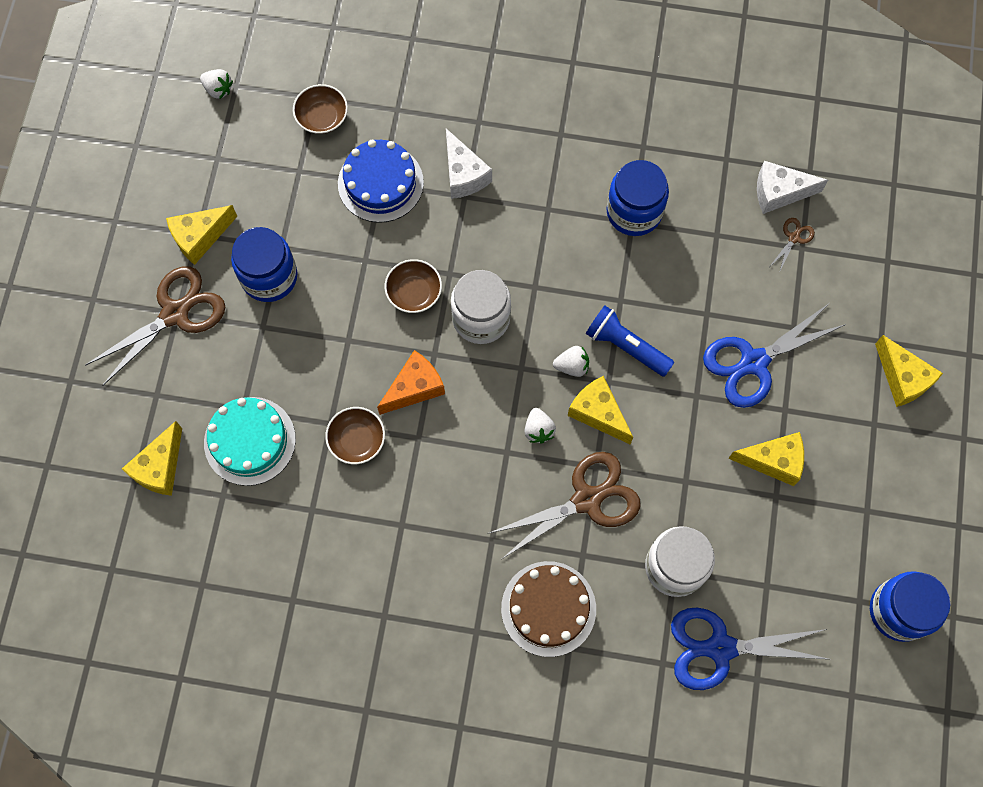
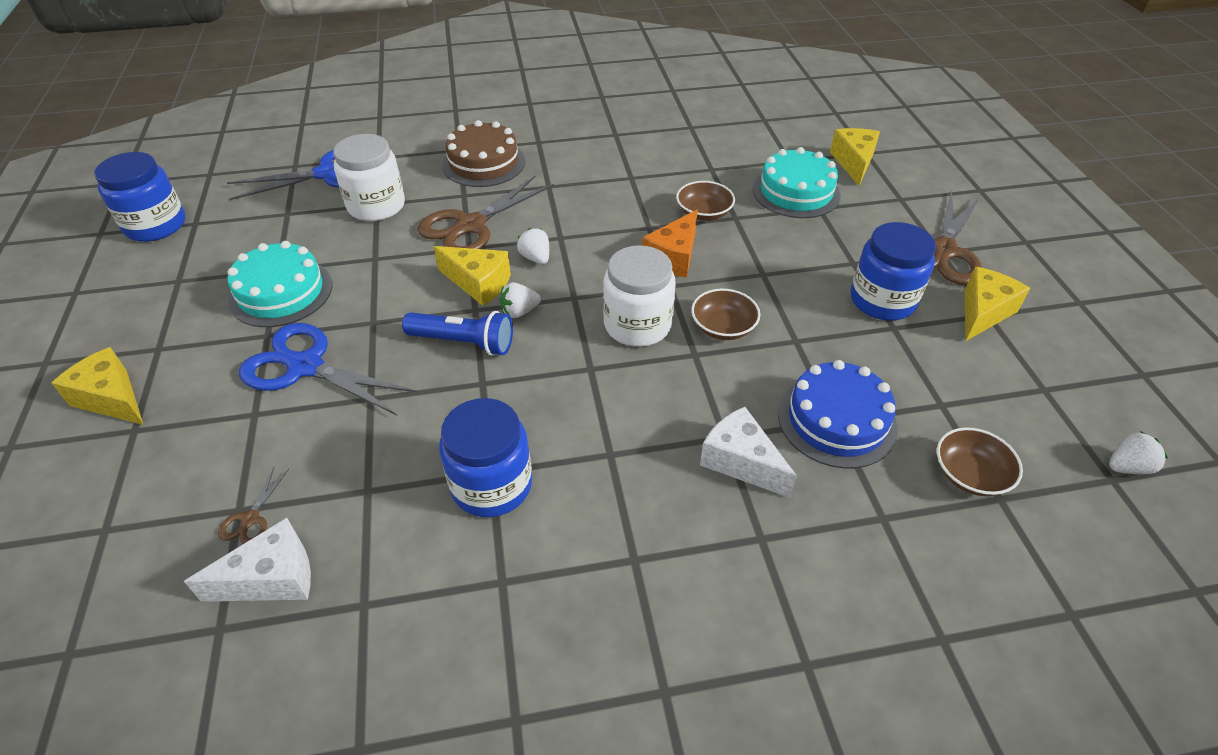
camera: 160 degrees right, 25 degrees down
(218, 89) = (1127, 467): white strawberry -> white strawberry turned 150 degrees clockwise
(754, 362) = (306, 367): blue scissors -> blue scissors turned 105 degrees counterclockwise
(773, 461) = (281, 292): yellow cheese -> turquoise cake

